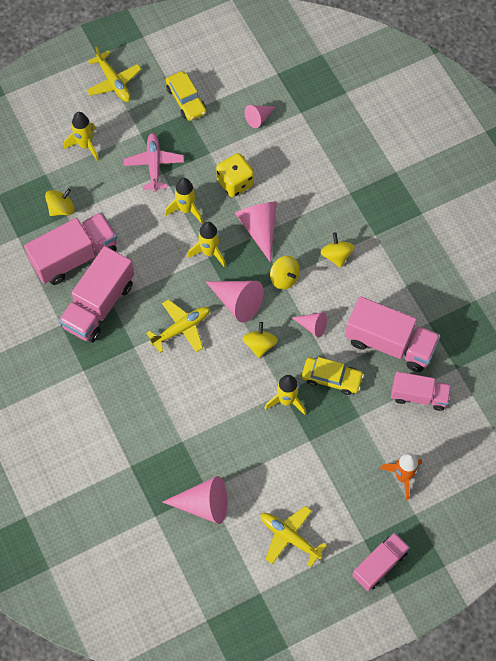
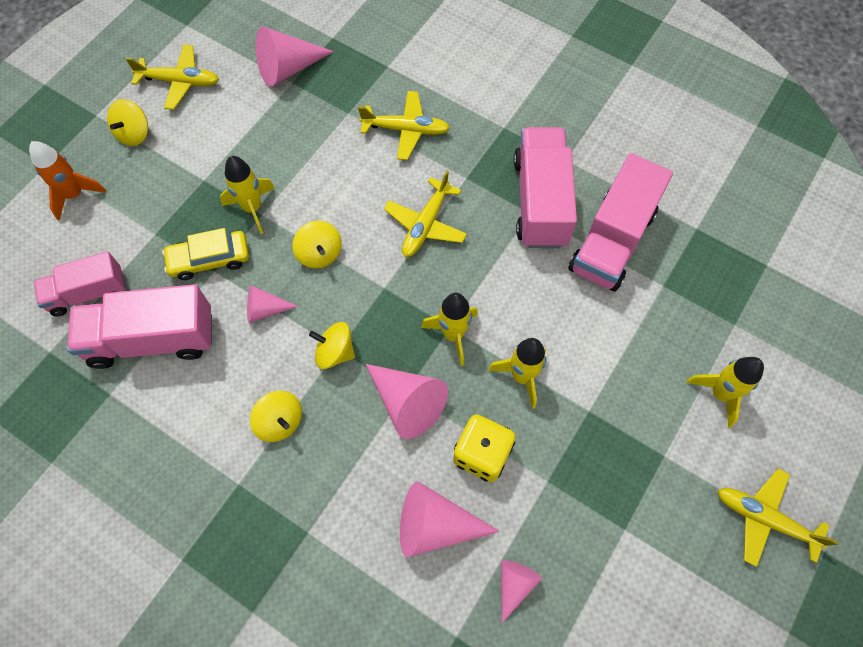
camera: 150 degrees right, 0 degrees up
(61, 208) = (677, 290): yellow spinning top -> yellow spinning top (134, 134)
(150, 405) = (406, 130): none -> yellow plane
(154, 164) = (609, 417): pink plane -> none
(186, 100) = (641, 551): yellow car -> none
(237, 302) = (377, 290): pink cone -> pink cone (435, 525)
(379, 564) = (69, 101): pink truck -> none

